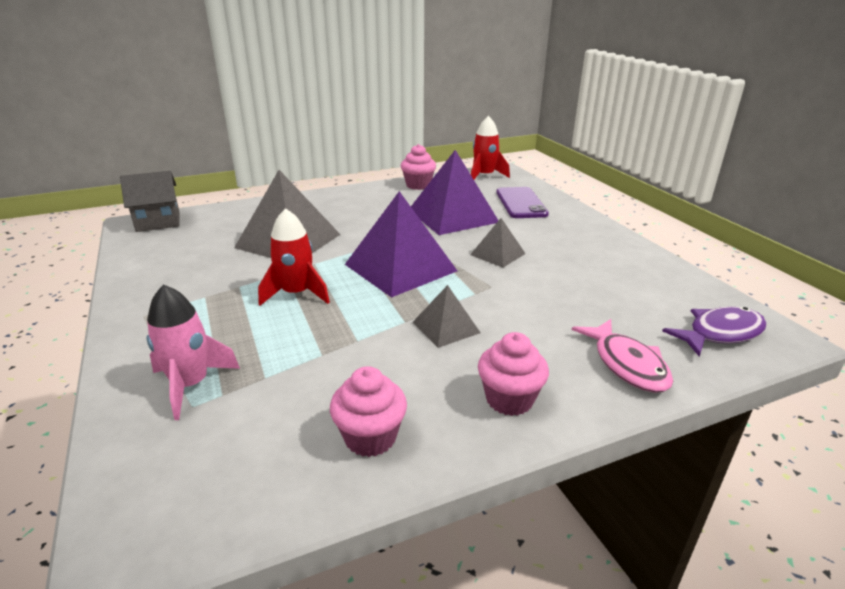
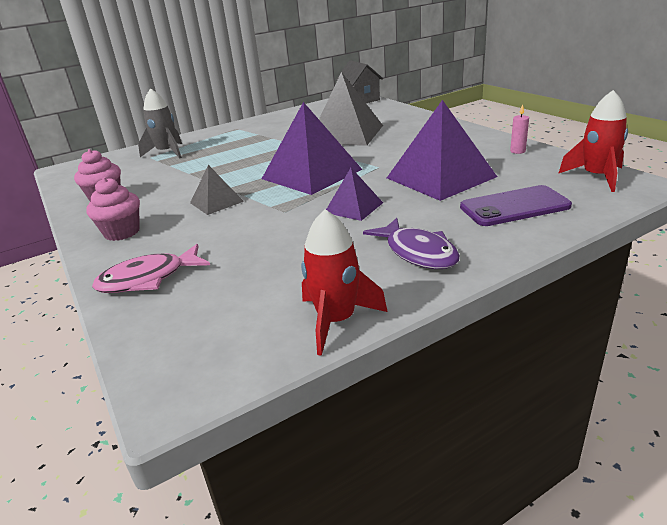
camera: 85 degrees right, 0 degrees up
(191, 385) = (167, 152): pink rocket -> grey rocket
(296, 293) = (264, 152): red rocket -> red rocket (337, 320)
(418, 185) = (517, 151): pink cupcake -> pink candle
(497, 254) = (353, 207): grey pyramid -> purple pyramid
(720, 333) = (189, 341): purple fish -> purple fish (417, 252)

